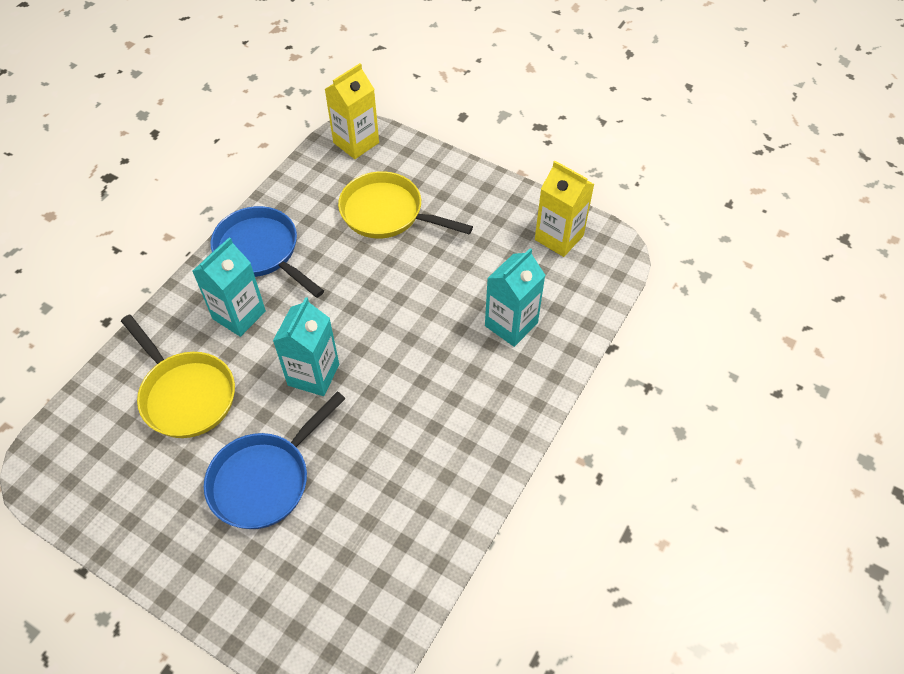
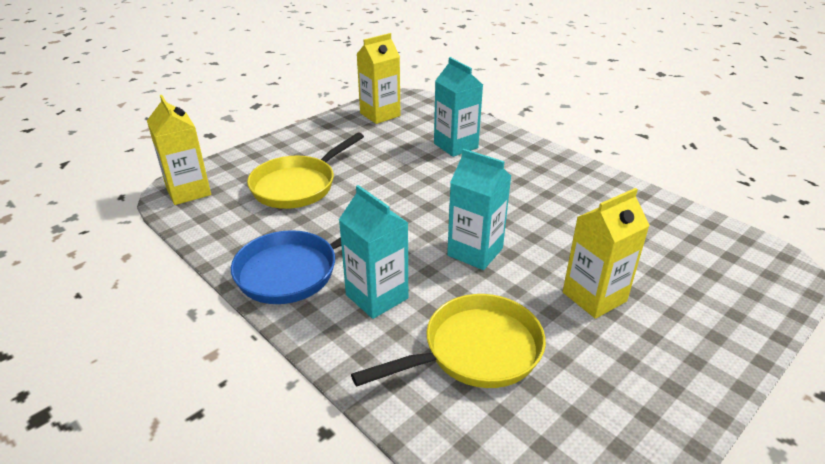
camera: 75 degrees left, 20 degrees down
(265, 479) = (594, 297): blue pan -> yellow carton

